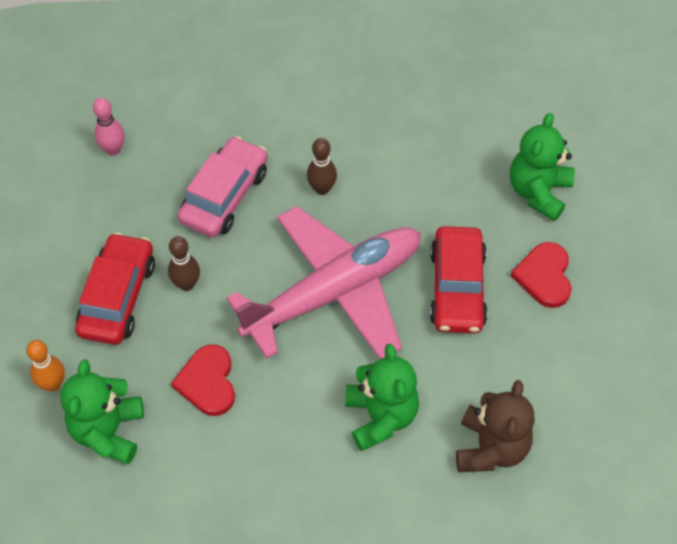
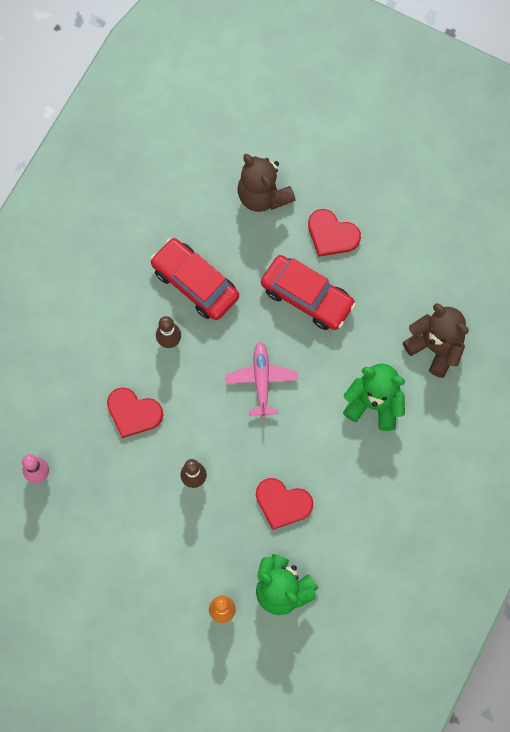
camera: 60 degrees left, 15 degrees up
(118, 297) = (176, 532): red car -> red car (195, 283)
(225, 196) = (133, 413): pink car -> red heart
(334, 292) = (261, 380): pink plane -> pink plane, size x0.46
(538, 192) = (263, 195): green teddy bear -> brown teddy bear

